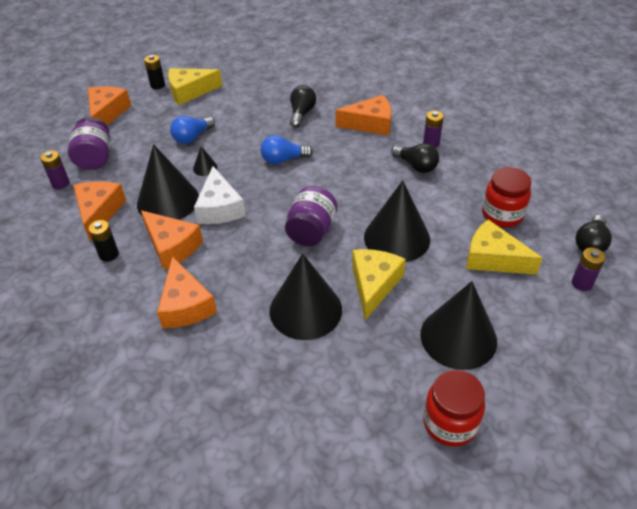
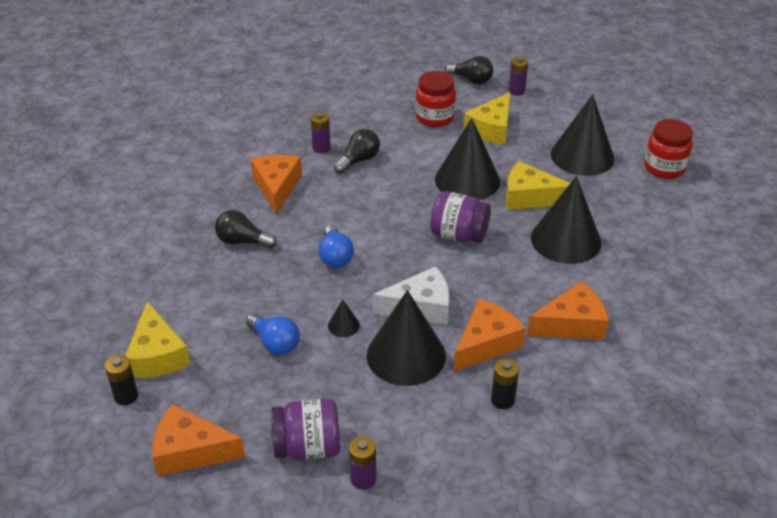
camera: 90 degrees left, 5 degrees down
(99, 212) = (426, 422): orange cheese -> none

